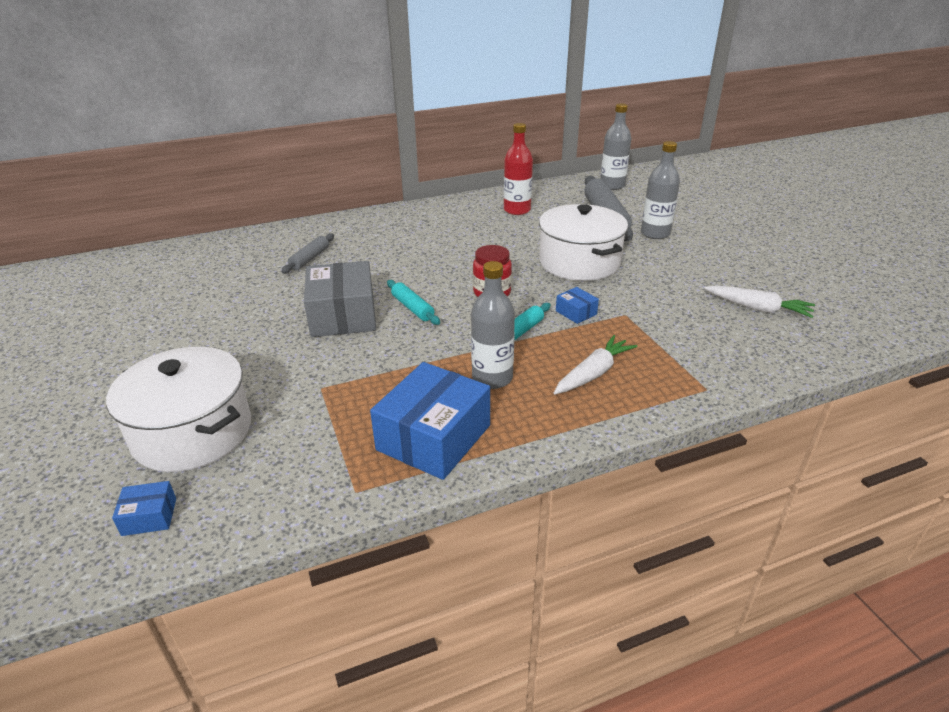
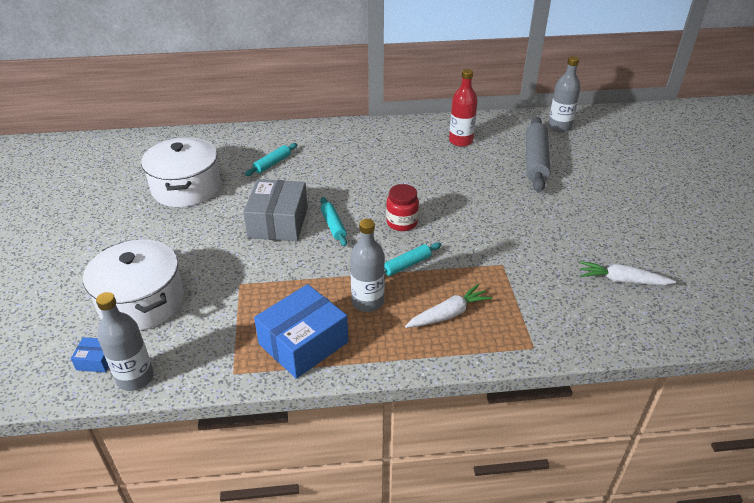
camera: 15 degrees right, 5 degrees up
(310, 259) = (272, 164): grey rolling pin -> turquoise rolling pin
(576, 312) = (462, 254): blue box -> none
(579, 262) = (489, 205): white pot -> white pot (186, 188)
(655, 233) = (571, 186): grey bottle -> grey bottle (135, 378)
(758, 308) = (622, 280): white carrot -> white carrot turned 150 degrees clockwise

